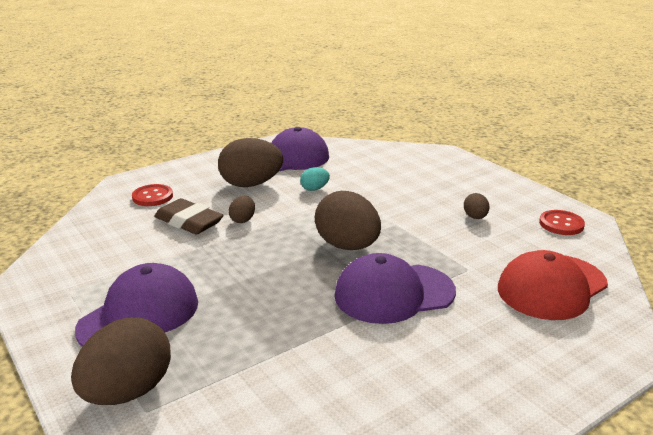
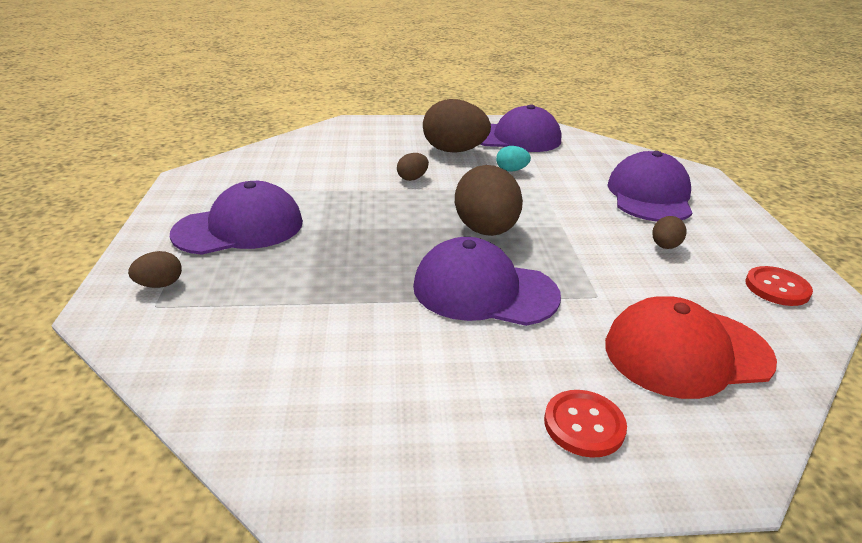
camera: 30 degrees right, 5 degrees up
(128, 392) = (160, 285): brown egg -> brown egg, size x0.47
(152, 197) = (358, 139): red button -> red button (584, 425)
(189, 222) = (364, 167): brown eraser -> none
(430, 180) = (649, 195): none -> purple cap

